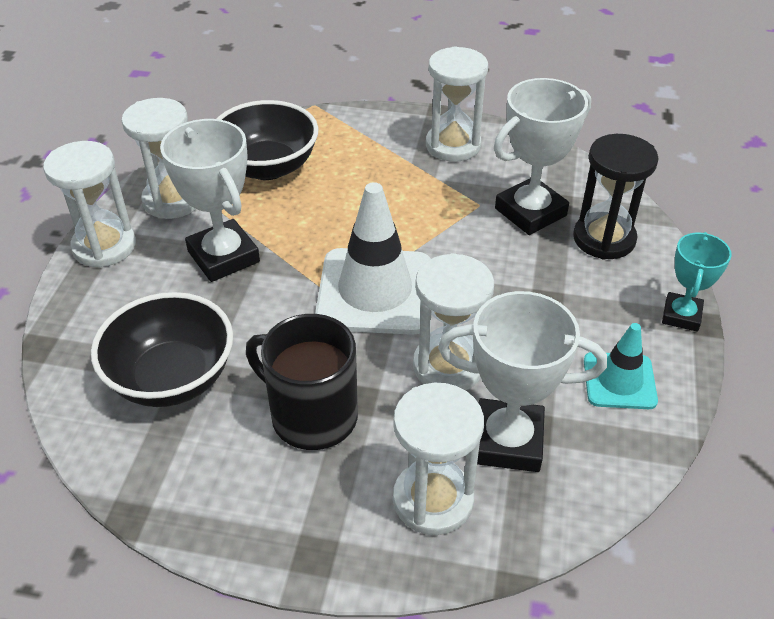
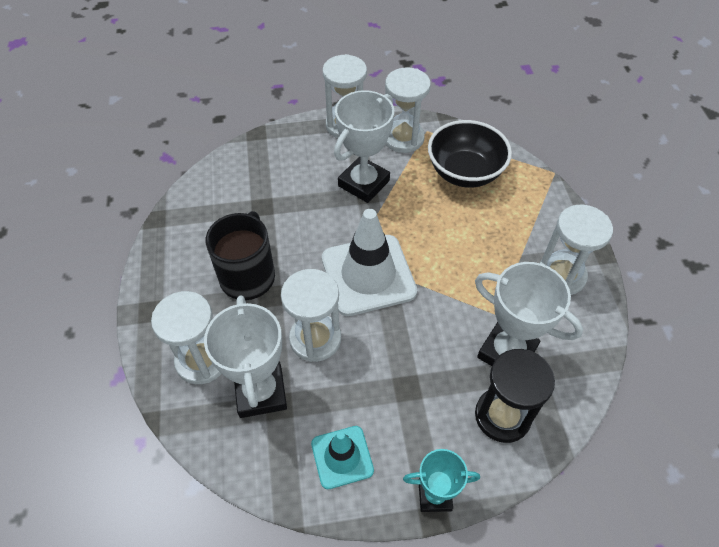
camera: 70 degrees right, 10 degrees up
(172, 378) = (254, 199): black bowl -> none

